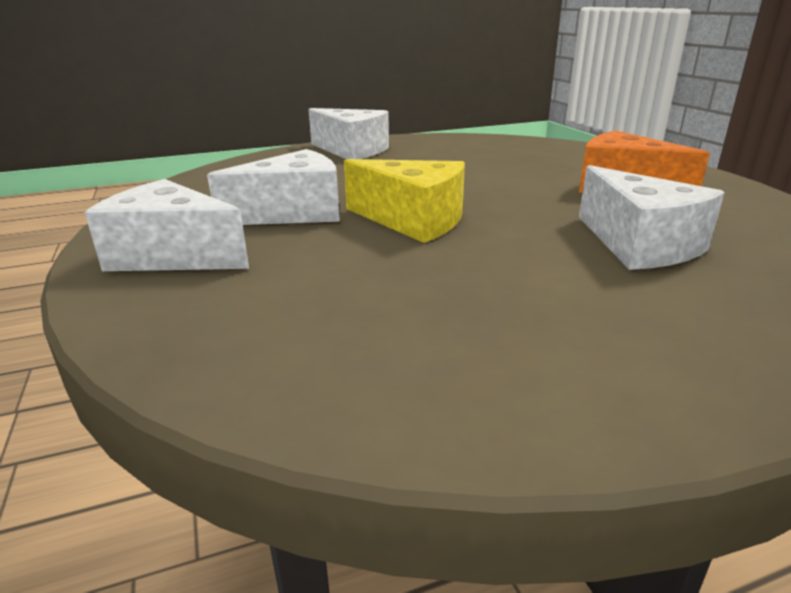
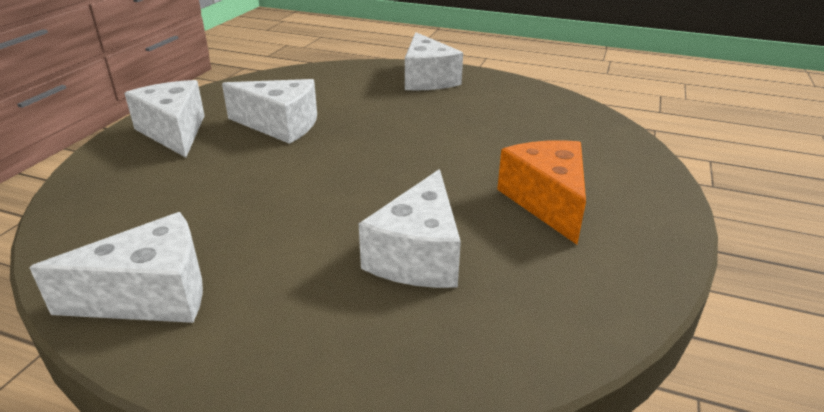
camera: 40 degrees right, 5 degrees up
(413, 220) = (328, 162): yellow cheese -> none
(528, 380) = (151, 295): none -> white cheese

